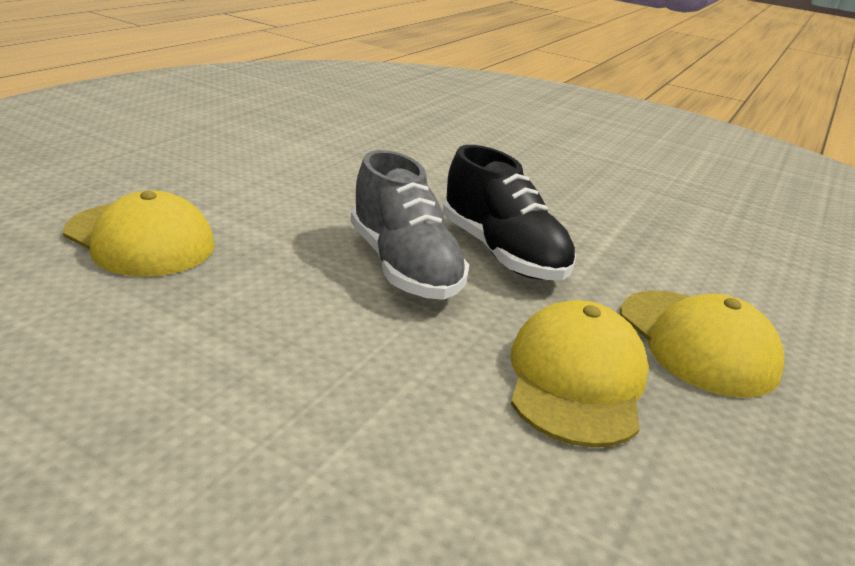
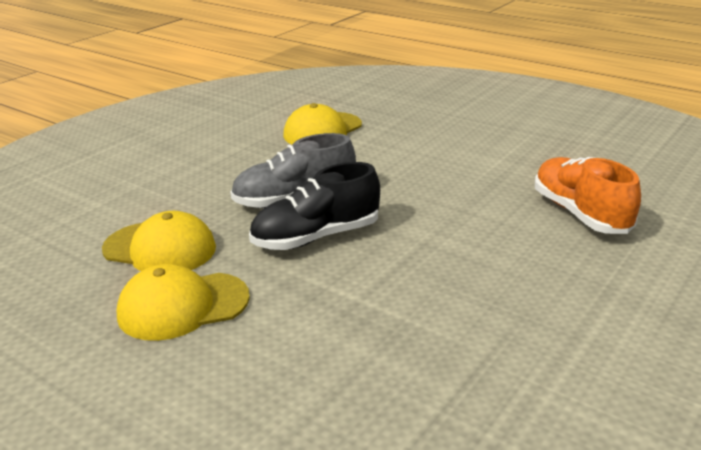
camera: 100 degrees right, 0 degrees up
(423, 131) = (580, 214): none -> orange shoe

